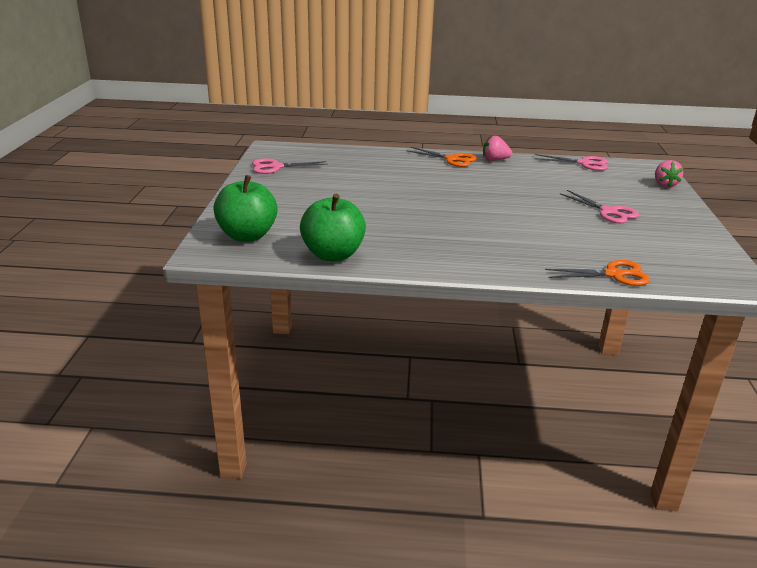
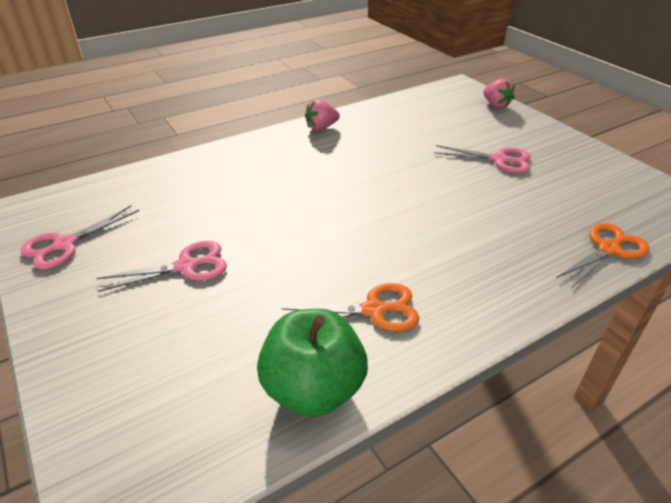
camera: 35 degrees left, 10 degrees up
(247, 235) = (149, 421): green apple -> none
(452, 159) = (277, 143): orange scissors -> orange scissors (374, 310)
(584, 163) = (405, 102): pink scissors -> pink scissors (186, 266)

